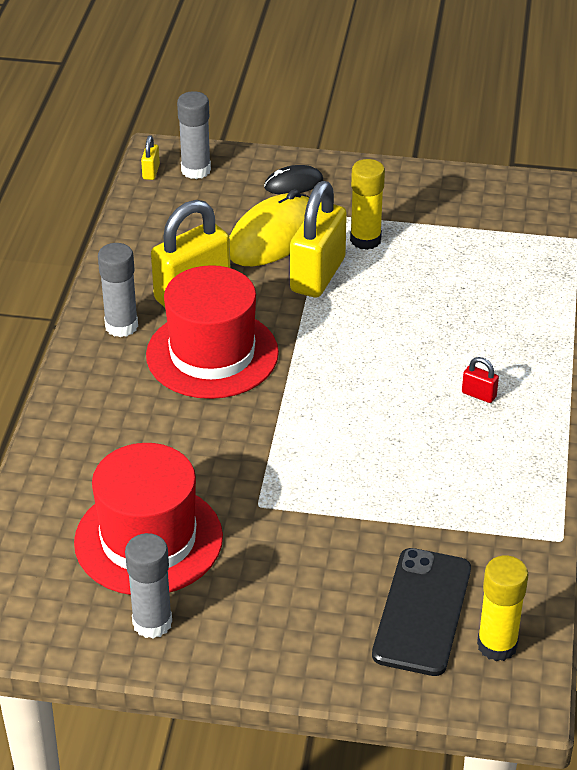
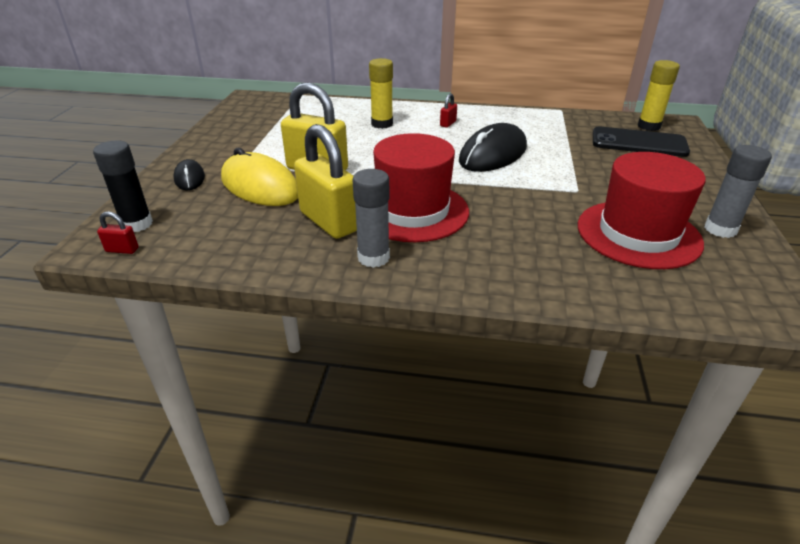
camera: 90 degrees left, 5 degrees down
(151, 172) = (122, 250): yellow padlock -> red padlock
(196, 170) = (137, 224): grey glue stick -> black glue stick
(365, 240) = (279, 152): yellow glue stick -> yellow glue stick (382, 124)
(368, 434) = (493, 154): none -> black mouse

